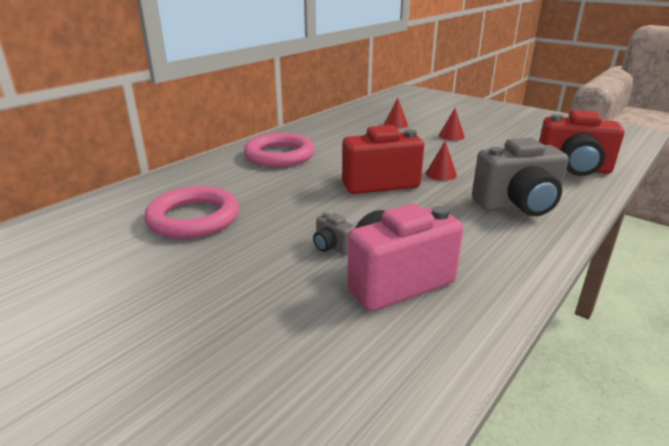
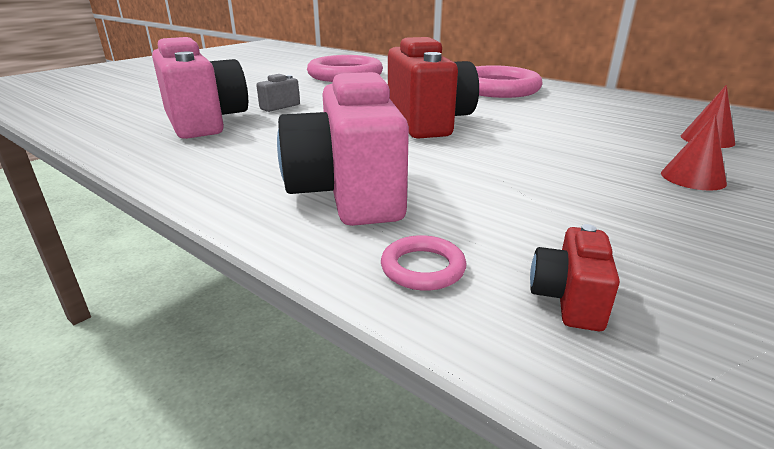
camera: 90 degrees right, 0 degrees up
(441, 174) = (470, 155): red cone -> none
(518, 206) = (348, 194): grey camera -> pink camera
(573, 169) = (568, 300): red camera -> red camera, size x0.44
(575, 189) = (423, 268): none -> pink ring

